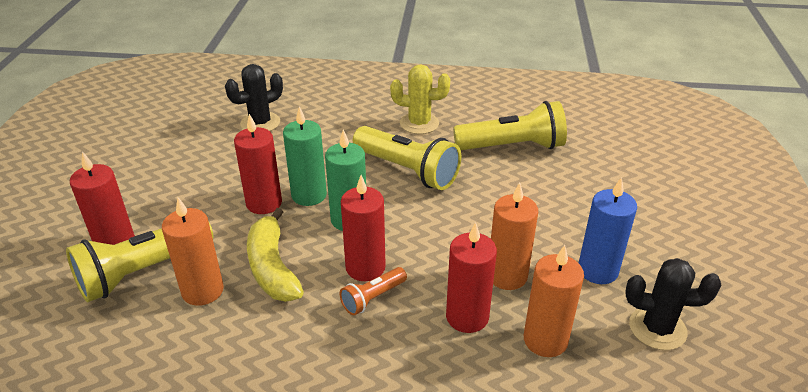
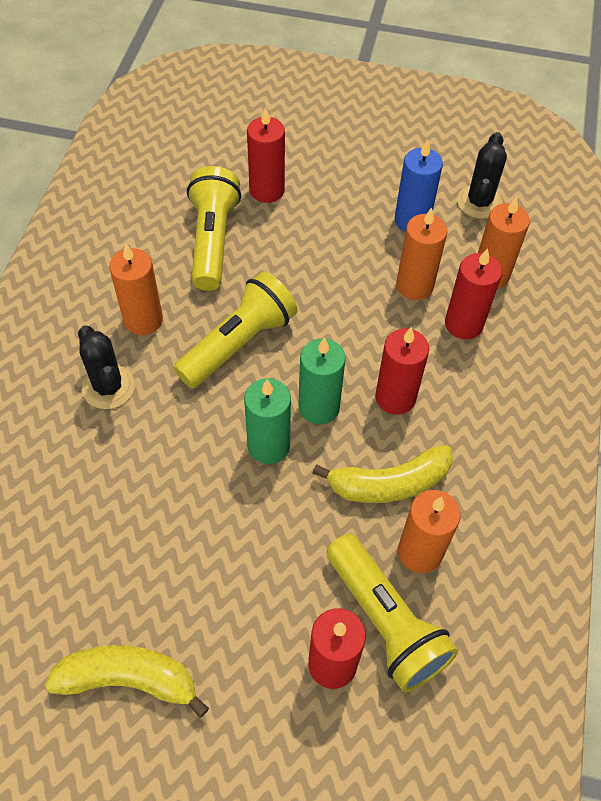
camera: 85 degrees left, 20 degrees up
(131, 153) = (129, 679): none -> yellow banana
(260, 123) = (93, 504): black cactus -> black cactus (108, 387)
(264, 203) = (277, 494): red candle -> red candle (267, 190)
(372, 298) = (437, 394): orange flashlight -> none
(419, 123) = (143, 320): yellow cactus -> orange candle

